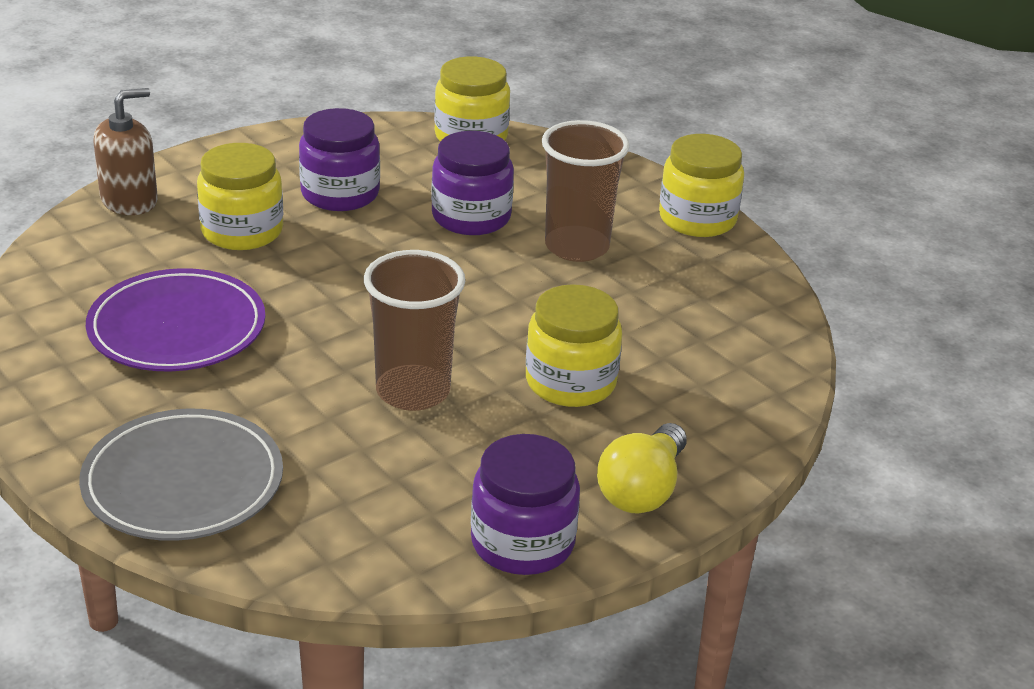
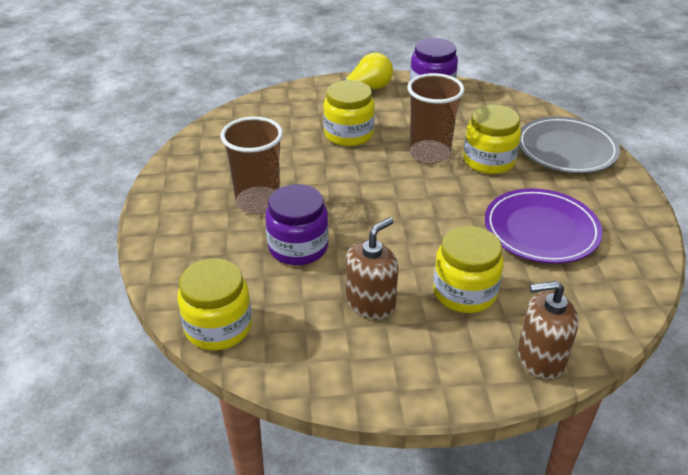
camera: 145 degrees left, 5 degrees up
(340, 193) = (370, 303): purple jar -> brown soap dispenser
(697, 219) = (163, 196): yellow jar -> yellow jar (489, 161)

